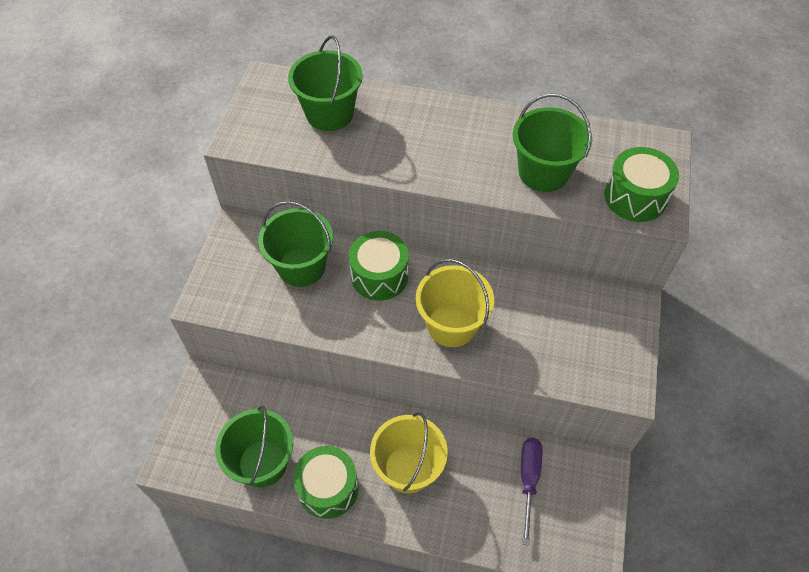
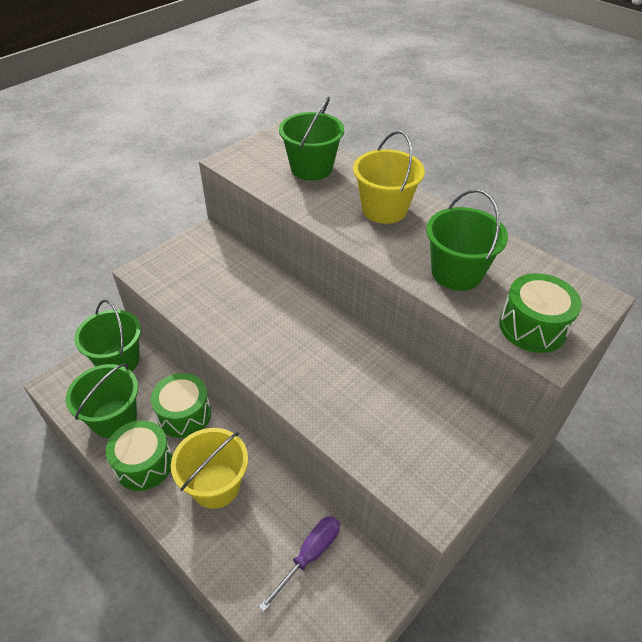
camera: 30 degrees right, 10 degrees down
(301, 267) = (229, 279): green bucket -> green bucket (118, 361)
(379, 276) = (283, 311): green drum -> green drum (184, 415)
(451, 325) = (311, 374): yellow bucket -> yellow bucket (384, 209)

